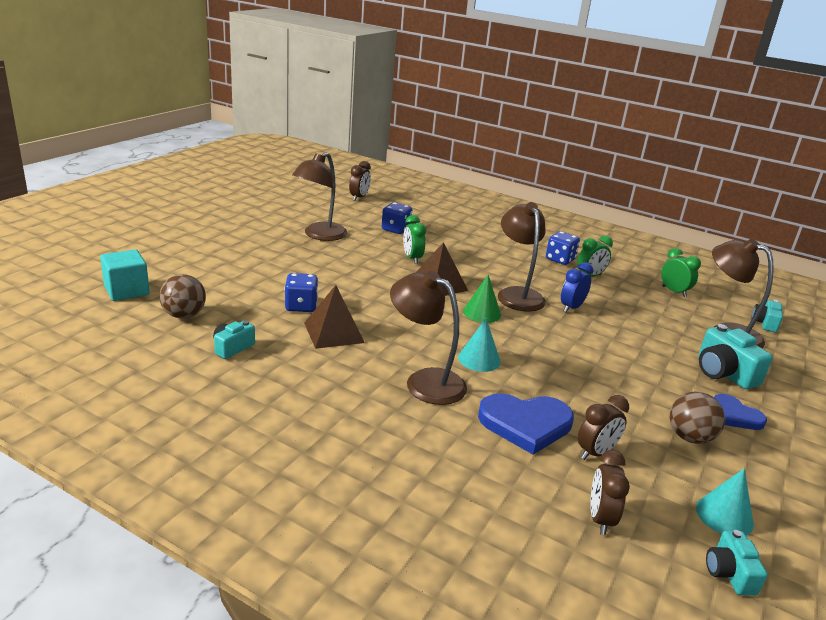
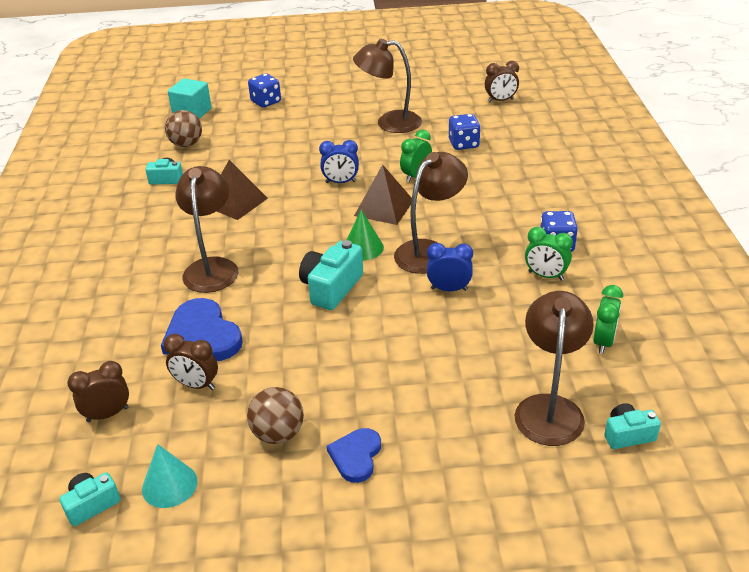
camera: 60 degrees right, 10 degrees up
(301, 306) = (257, 173): blue dice -> blue dice (266, 102)
(376, 283) = (340, 182): none -> blue clock
(479, 359) = (277, 277): turquoise cone -> none
(724, 373) = (441, 428): turquoise camera -> turquoise camera (331, 288)

